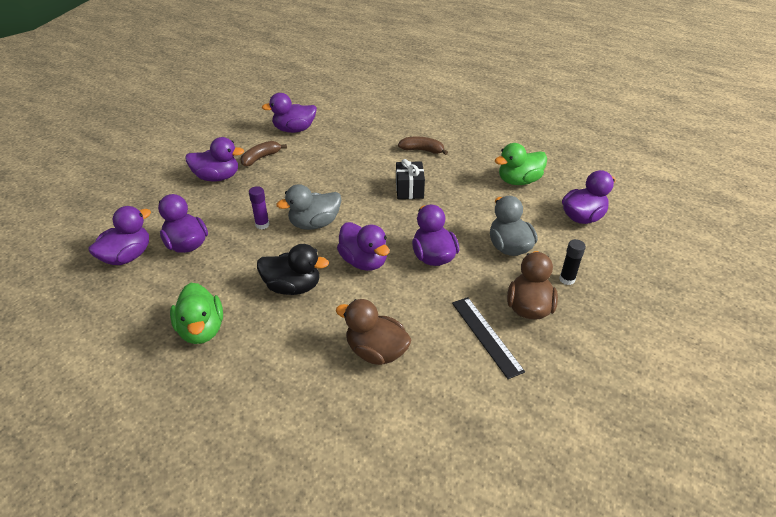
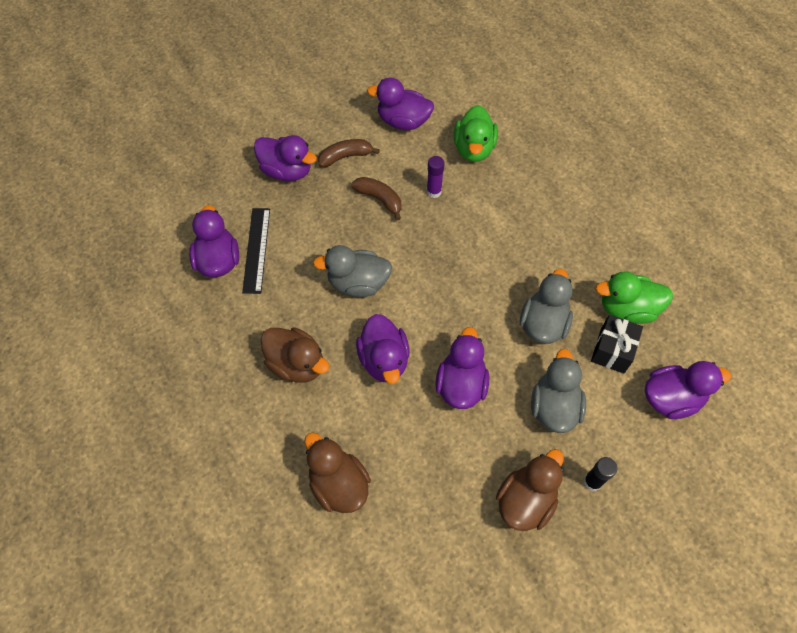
camera: 25 degrees right, 20 degrees up
(127, 256) = (158, 255): purple duck -> none
(201, 330) = (190, 382): green duck -> green duck (473, 149)
(262, 225) = (303, 263): purple glue stick -> purple glue stick (434, 192)
(293, 287) = (297, 364): black duck -> brown duck
(409, 189) = (487, 272): black gift -> black gift (612, 350)
(422, 150) = (536, 212): brown banana -> brown banana (379, 199)
(468, 205) = (543, 324): none -> grey duck
(486, 336) = (458, 516): black ruler -> black ruler (256, 250)

